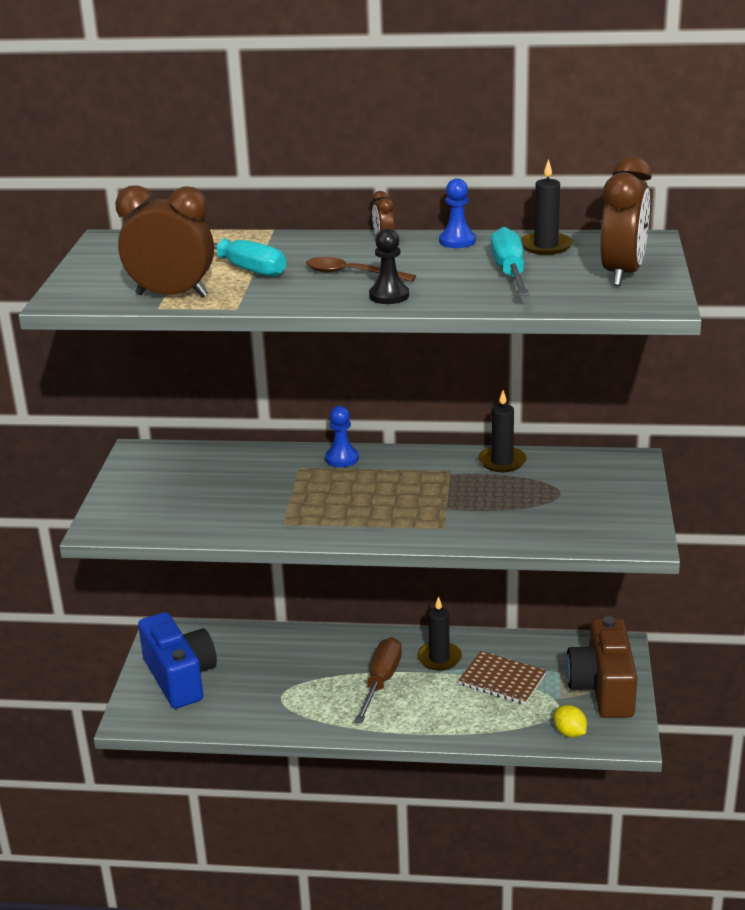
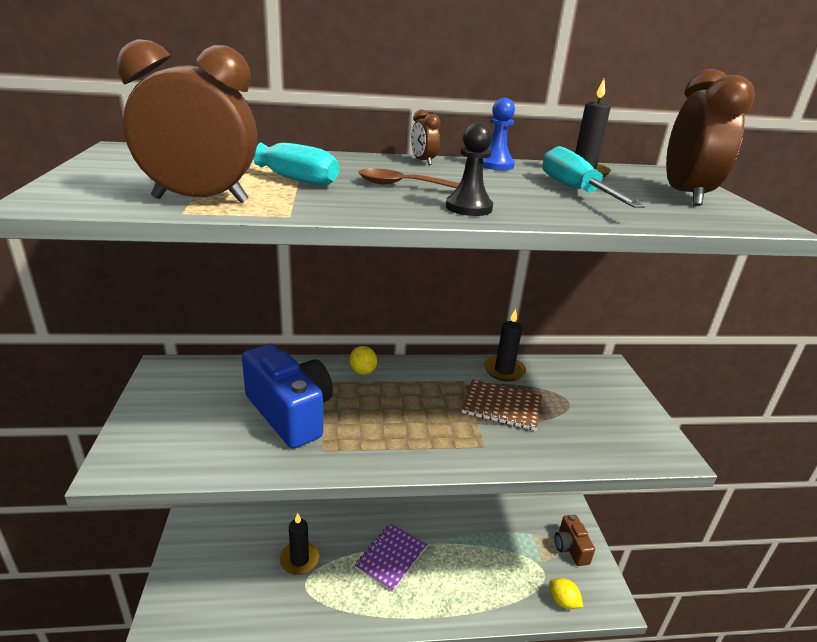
camera: 15 degrees left, 0 degrees up
(180, 677) = (208, 570): blue camera -> blue camera (290, 413)
(342, 458) = (363, 371): blue pawn -> yellow lemon
(381, 681) = (391, 557): brown screwdriver -> purple notebook
(439, 658) = (433, 527): black candle -> black candle (299, 559)
(502, 680) = (490, 546): brown notebook -> brown notebook (502, 406)
(603, 688) = (570, 548): brown camera -> brown camera, size x0.55

